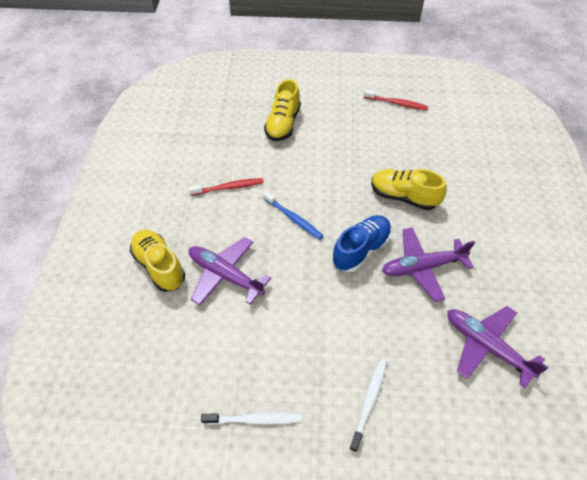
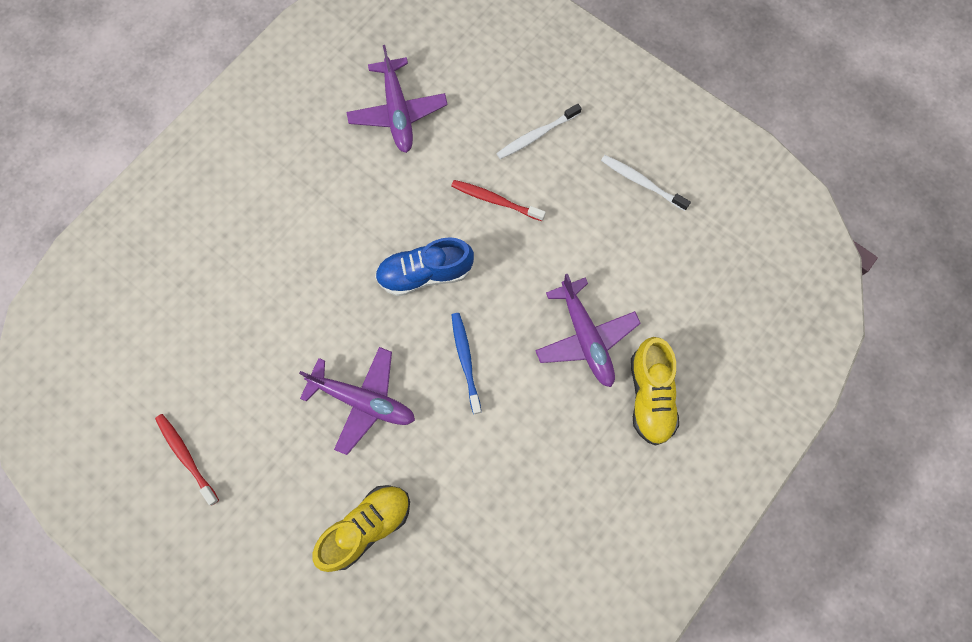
camera: 145 degrees left, 20 degrees up
(228, 187) = (510, 459): red toothbrush -> red toothbrush (496, 200)
(403, 197) = (321, 306): yellow shoe -> none
(422, 267) = (382, 215): purple plane -> purple plane (363, 401)

